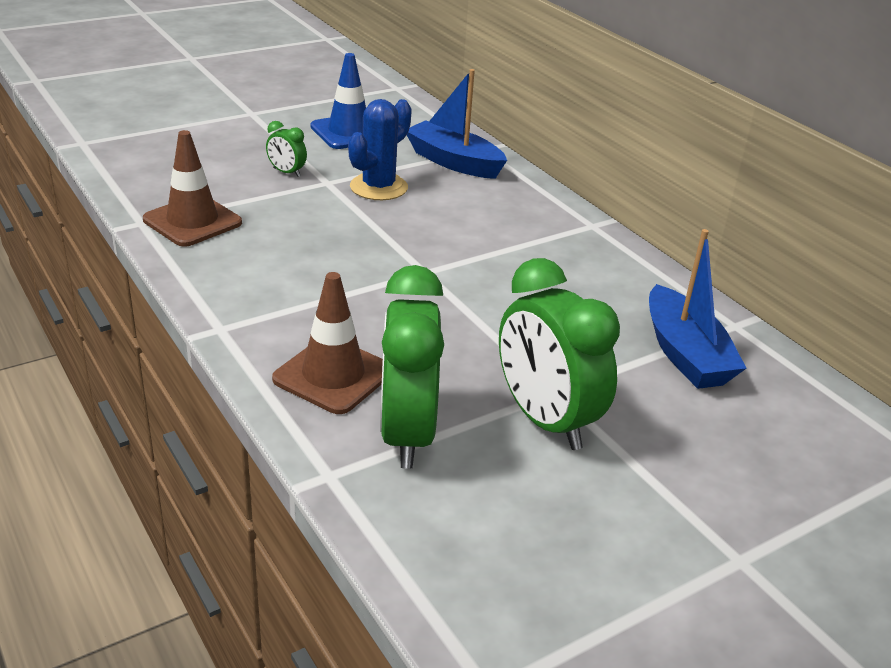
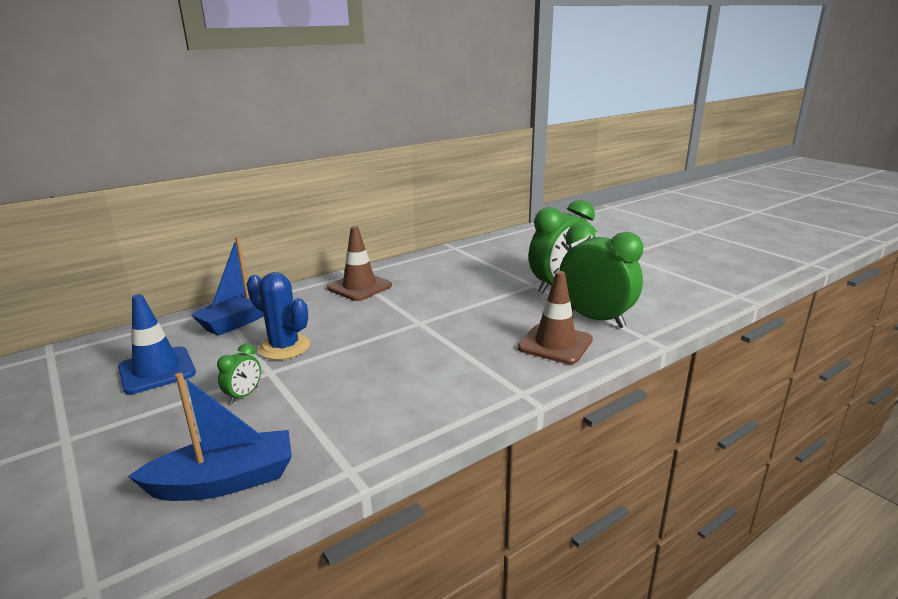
camera: 90 degrees left, 10 degrees down
(192, 221) = (347, 436): brown traffic cone -> brown traffic cone (359, 287)
(407, 434) = (595, 319): green clock -> green clock turned 135 degrees counterclockwise
(685, 354) = (485, 258): blue boat -> blue boat (224, 481)

